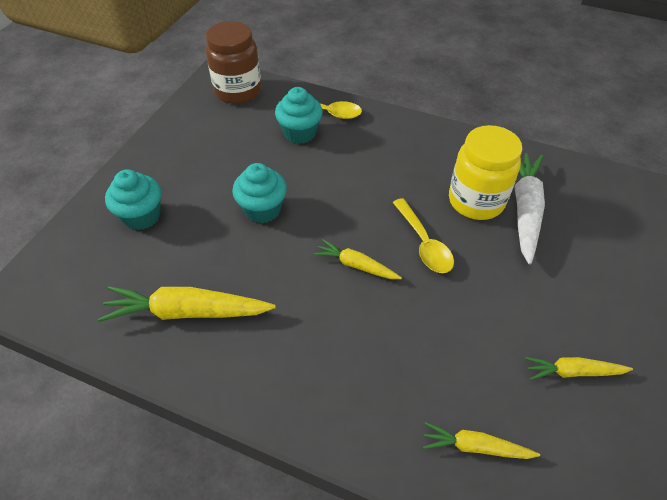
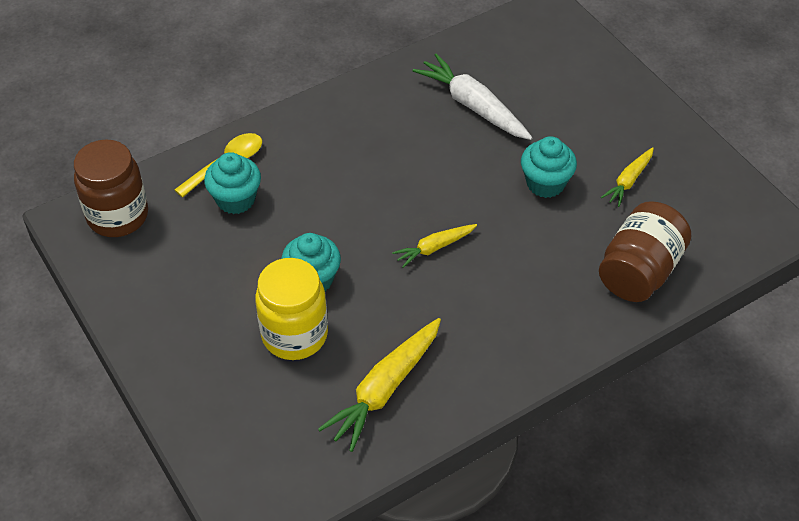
camera: 55 degrees left, 0 degrees up
(142, 216) = (234, 377): turquoise cupcake -> turquoise cupcake (545, 183)
(424, 243) = (450, 191): yellow spoon -> none
(475, 447) = (639, 271): yellow carrot -> brown jar
(476, 201) = (437, 129): yellow jar -> yellow jar (294, 335)

